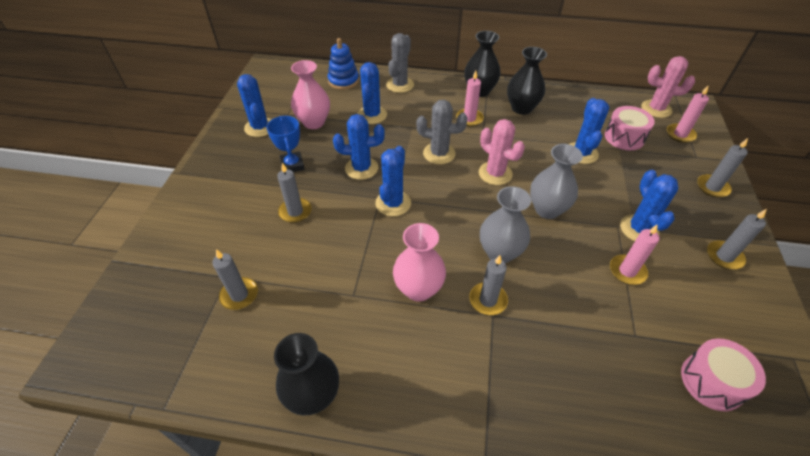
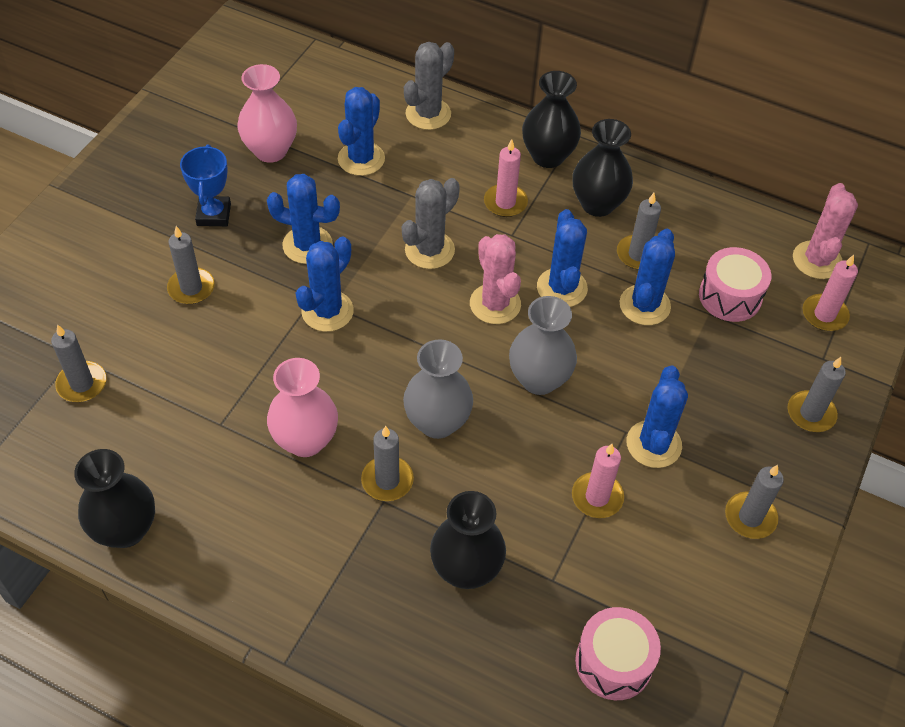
camera: 15 degrees right, 5 degrees up
(260, 127) = (190, 140): blue cactus -> blue cactus (562, 288)
(343, 81) = (344, 85): blue stacking toy -> none
(439, 153) = (429, 250): grey cactus -> grey cactus turned 75 degrees counterclockwise
(560, 128) = (638, 254): none -> grey candle
(575, 346) = (466, 569): none -> black vase
(656, 109) = (817, 260): pink cactus -> pink cactus turned 75 degrees clockwise

